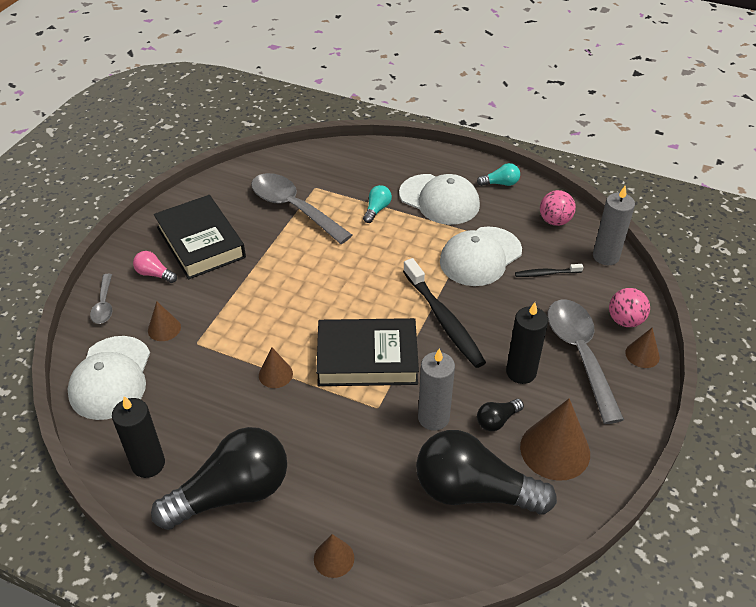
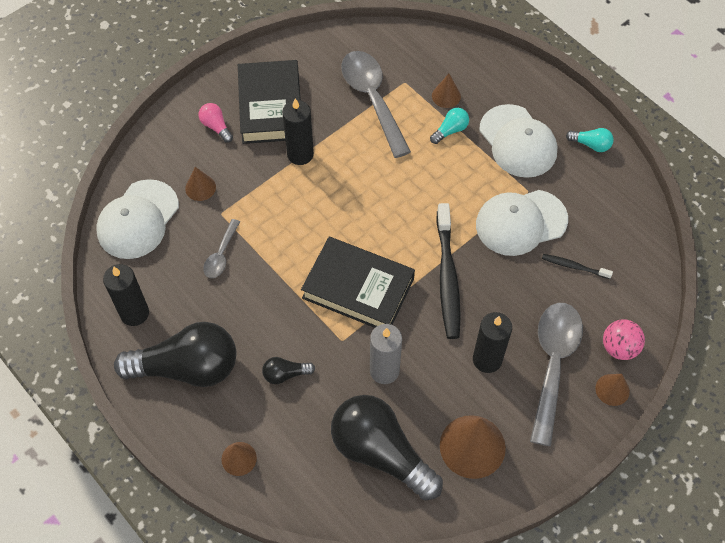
camera: 25 degrees right, 15 degrees up
(104, 305) = (161, 143): grey spoon -> grey spoon (221, 255)
(250, 270) = (300, 154): none -> black candle
(275, 374) = (272, 272): brown cone -> brown cone (446, 96)
(497, 420) = (438, 397): black light bulb -> black light bulb (285, 374)
(554, 221) = (619, 210): pink ball -> none
(605, 256) = (645, 270): grey candle -> none

